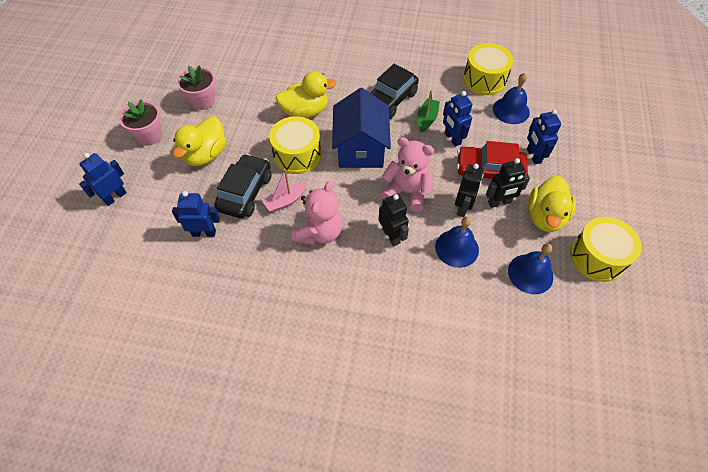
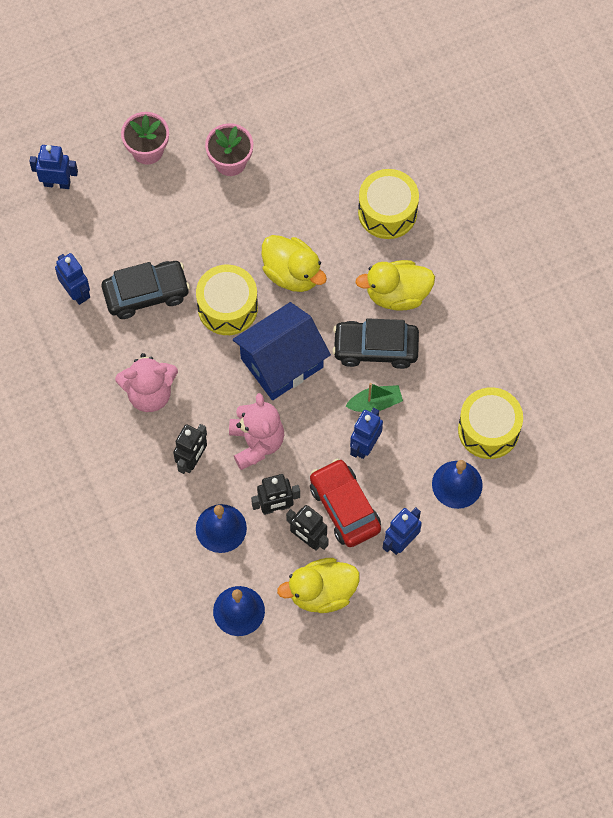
camera: 55 degrees right, 10 degrees up
(206, 154) = (164, 222): yellow duck -> yellow duck (397, 294)
(285, 201) = (162, 337): pink boat -> none
(597, 257) = (304, 665): yellow drum -> yellow drum (387, 212)

